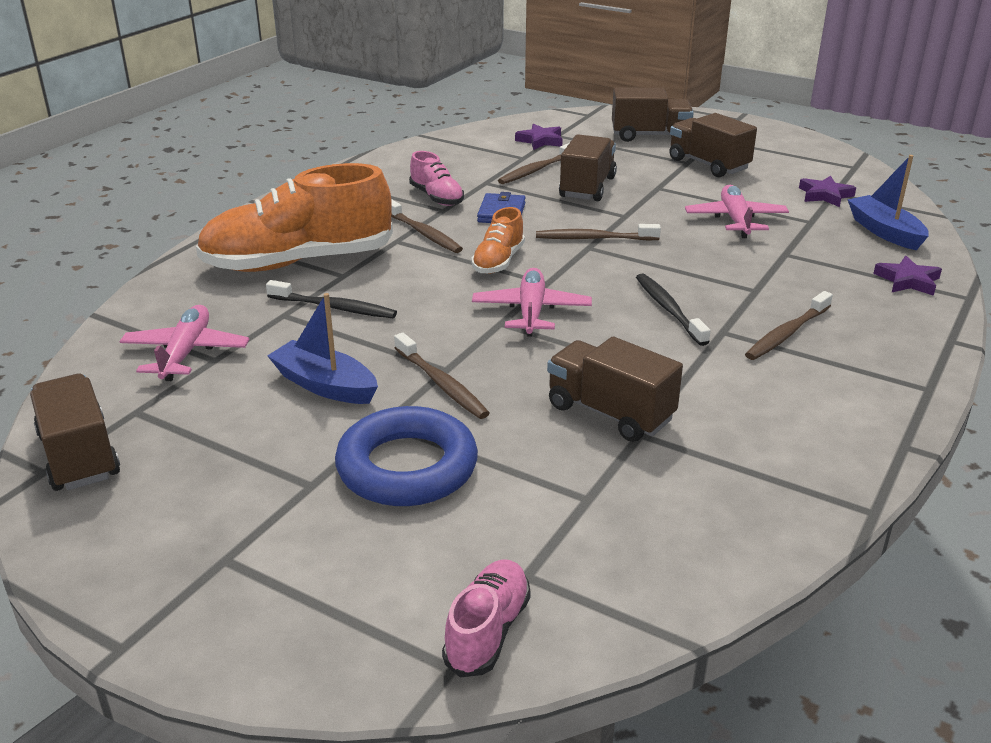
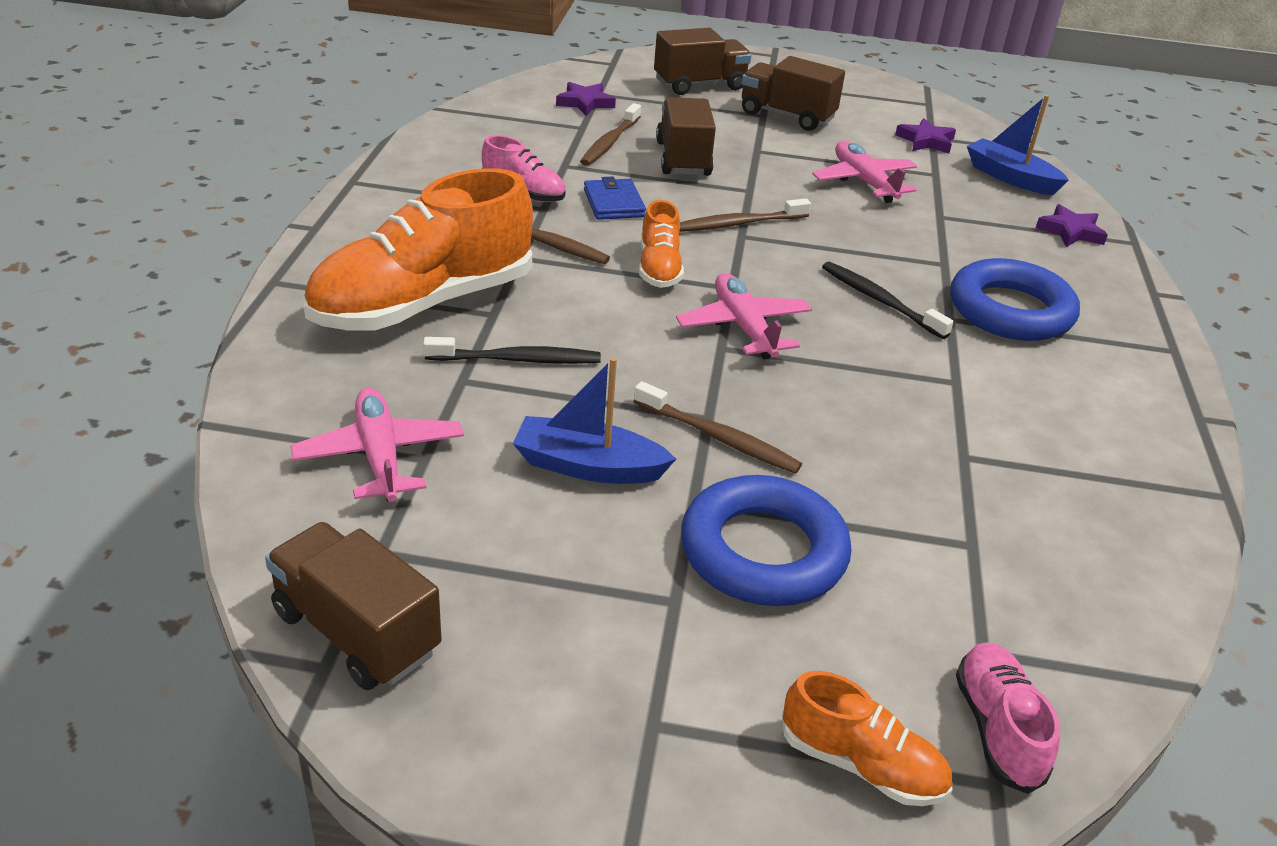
camera: 25 degrees left, 5 degrees up
(354, 625) = (861, 764): none -> orange shoe
(610, 413) = (917, 437): brown truck -> none
(786, 334) = (1010, 310): brown toothbrush -> blue ring

